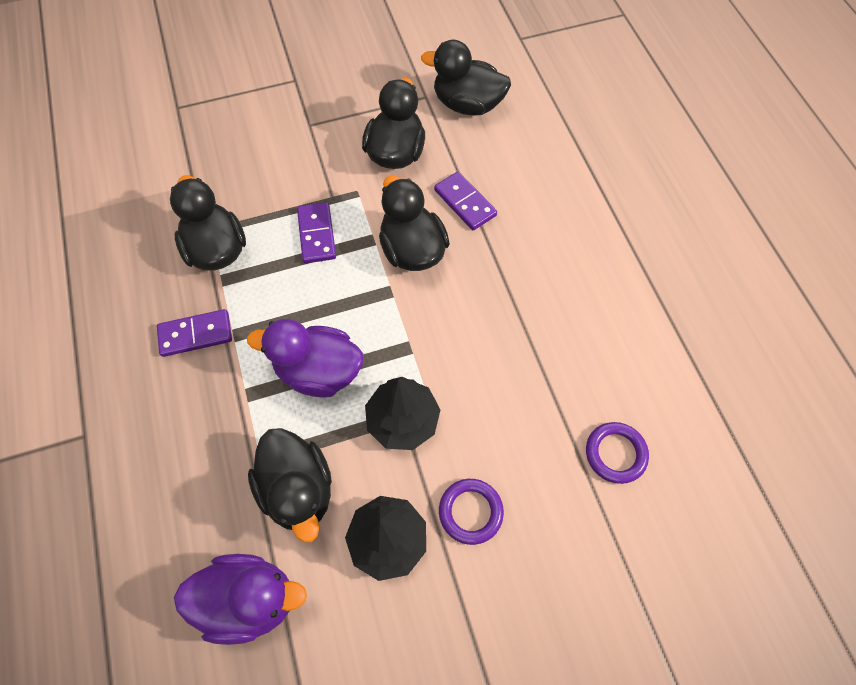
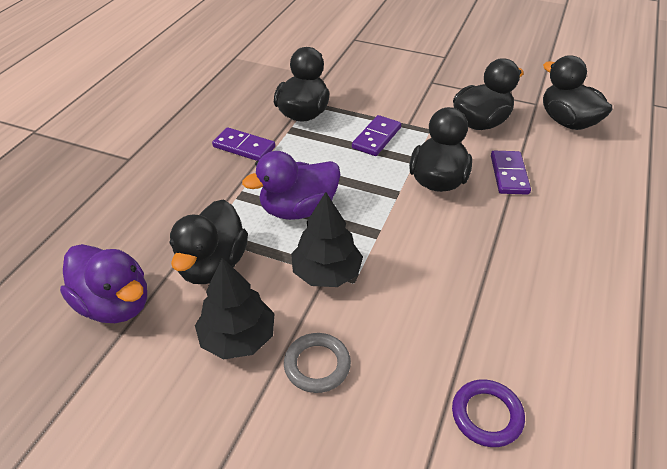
camera: 40 degrees right, 20 degrees down
(318, 371) = (298, 209): purple duck -> purple duck turned 75 degrees counterclockwise
(470, 512) = (317, 365): purple ring -> grey ring

